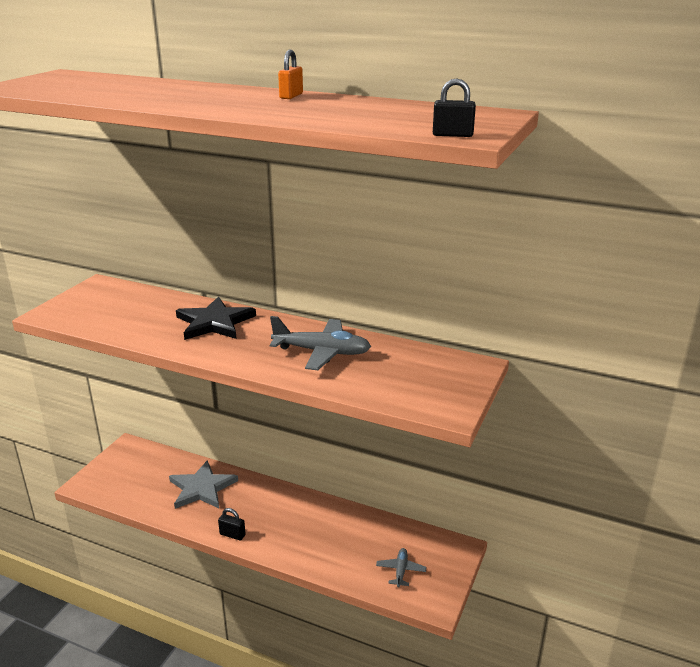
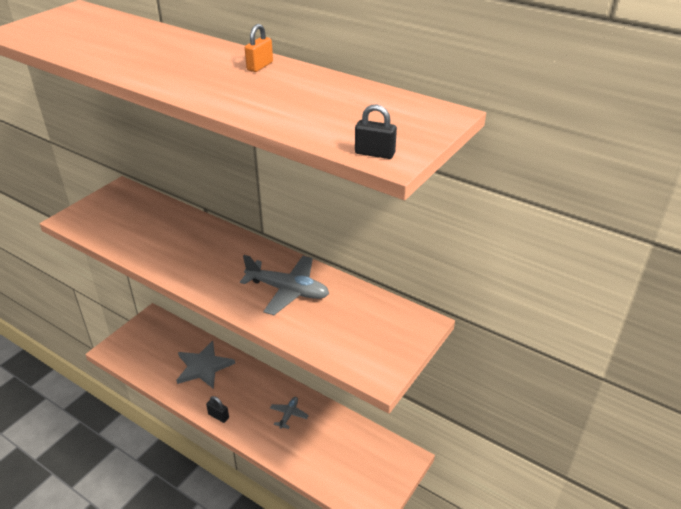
camera: 10 degrees right, 10 degrees up
(214, 322) = (205, 244): black star -> none
(401, 571) = (351, 473): grey plane -> grey plane (289, 415)

